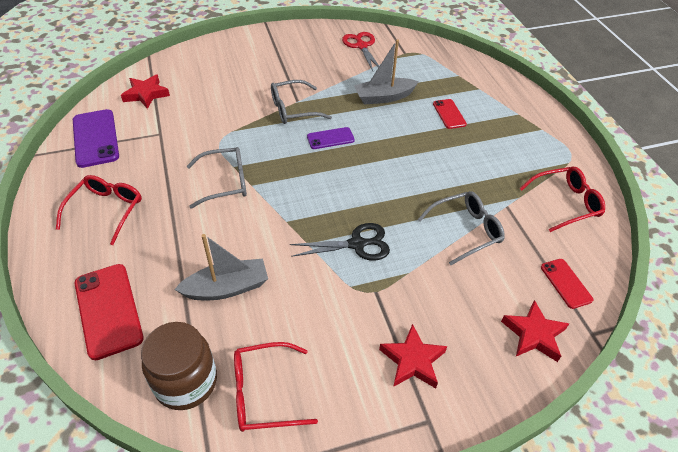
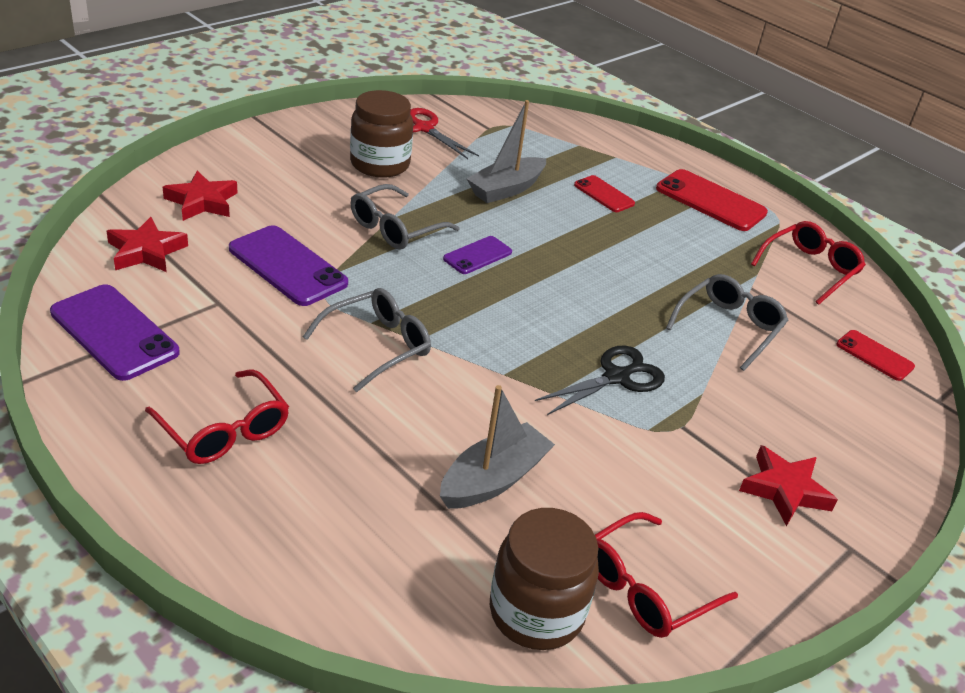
camera: 30 degrees left, 10 degrees down
(106, 210) = (224, 430): red glasses -> red glasses turned 150 degrees clockwise
(108, 310) = (347, 561): red phone -> red phone (710, 201)
(213, 120) = (287, 266): none -> purple phone
(316, 65) = (380, 164): none -> brown jar
(534, 334) = (884, 419): red star -> red star (202, 202)

